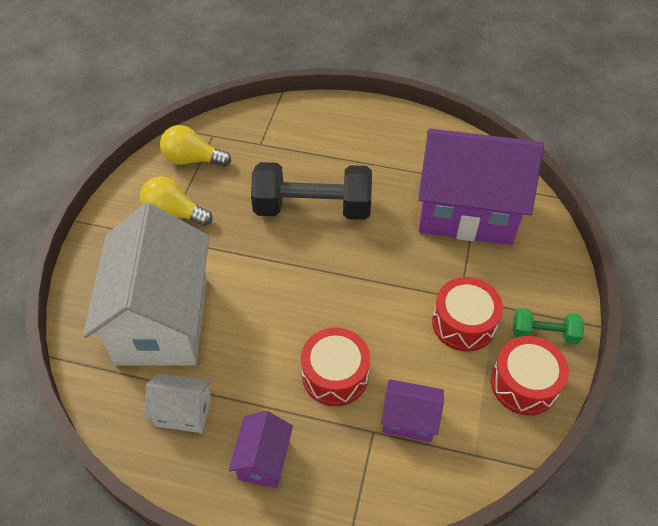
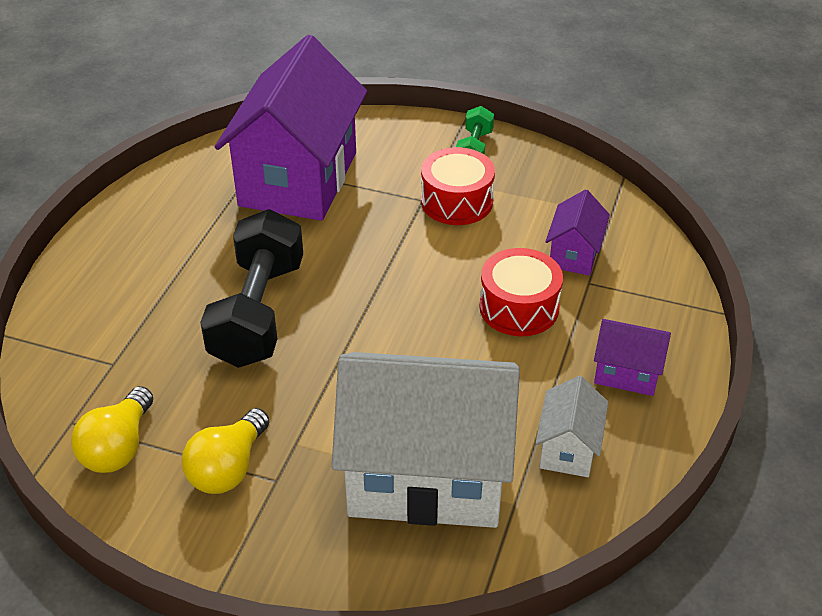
camera: 85 degrees left, 10 degrees down
(524, 383) = (532, 171): red drum -> none

